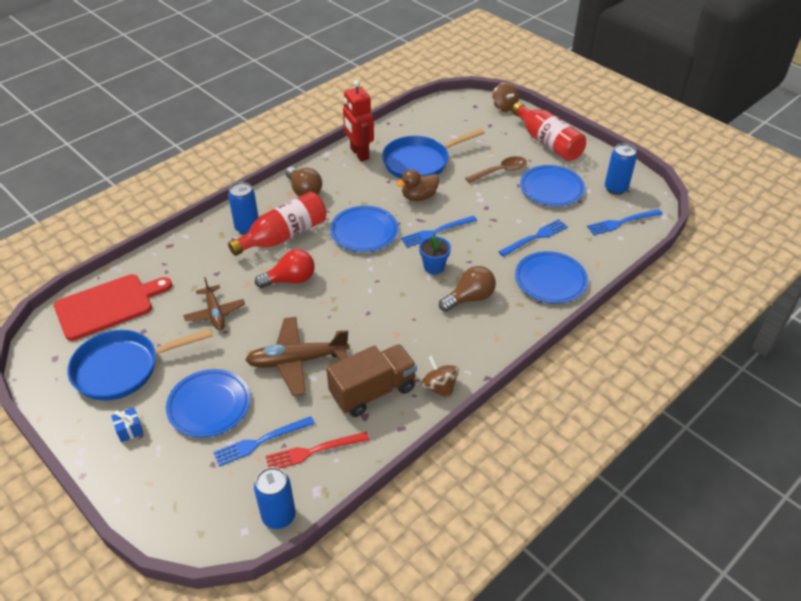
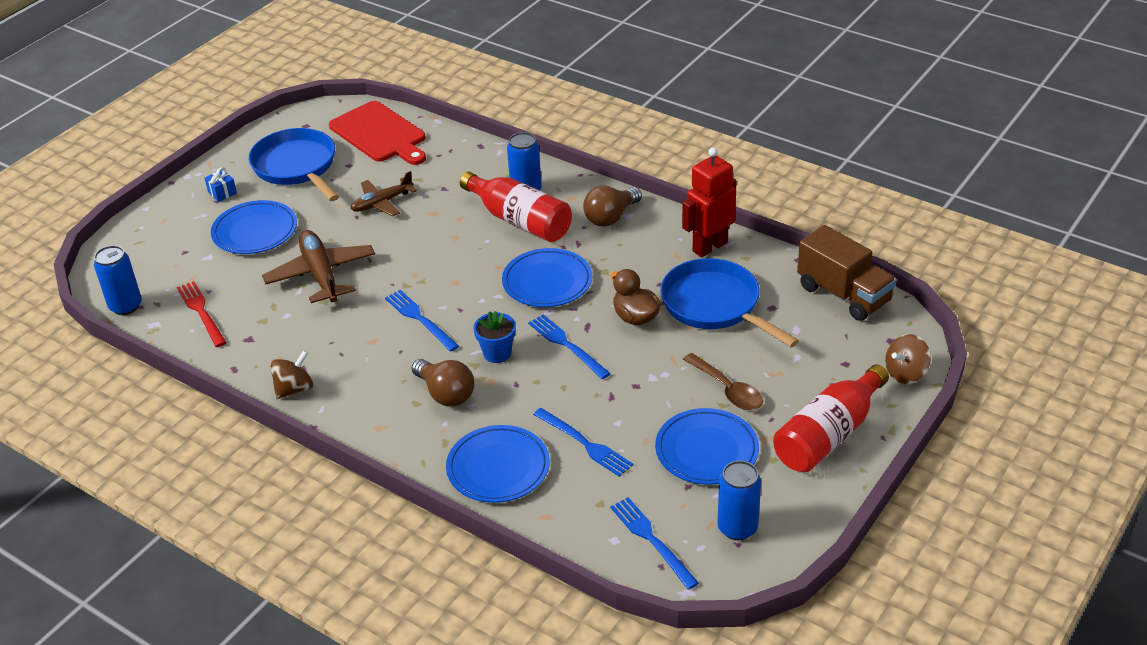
camera: 80 degrees right, 5 degrees down
(261, 441) = (212, 275): blue fork -> blue fork (420, 319)
(290, 280) = (445, 242): red light bulb -> none
(373, 391) = (283, 338): brown truck -> brown truck (844, 294)

